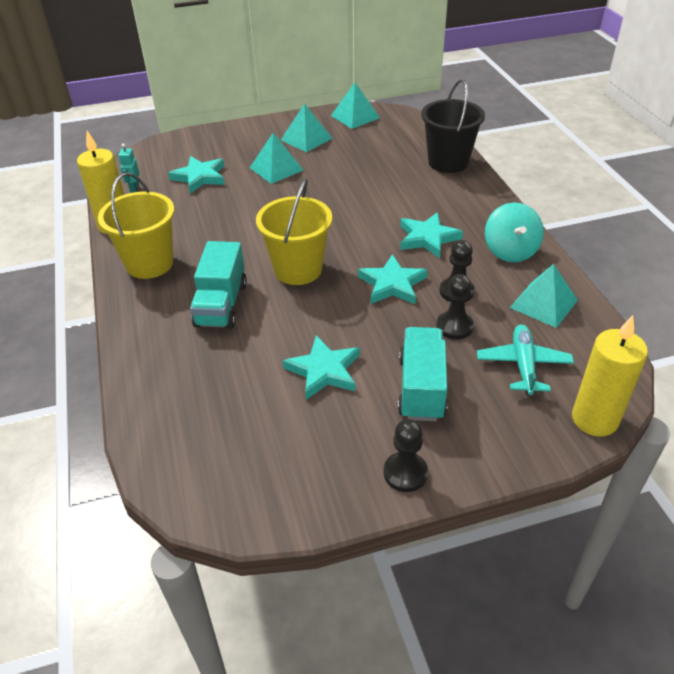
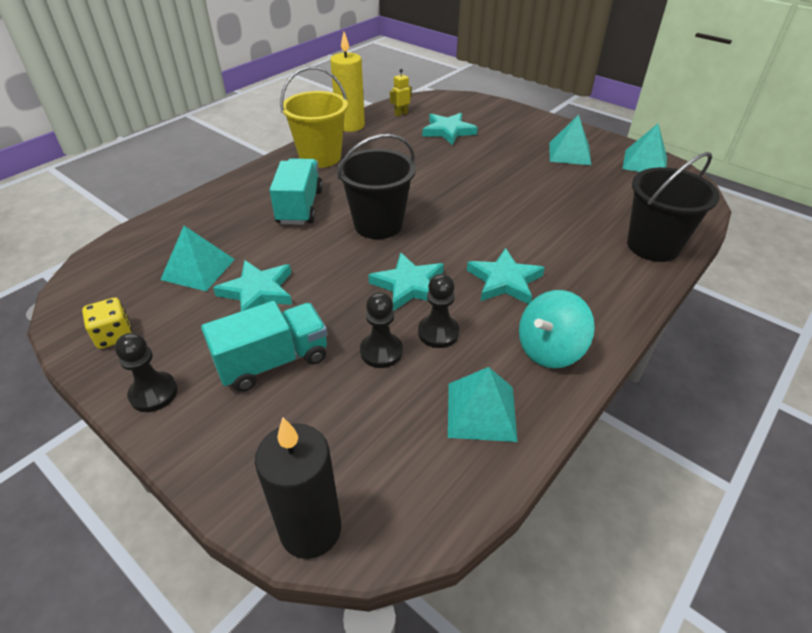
camera: 55 degrees right, 0 degrees up
(134, 189) = (401, 114): turquoise robot -> yellow robot
(221, 304) = (300, 207): turquoise truck -> turquoise truck turned 120 degrees clockwise
(276, 169) = (504, 157): turquoise pyramid -> turquoise pyramid (198, 269)
(298, 269) = (378, 224): yellow bucket -> black bucket
(304, 485) = (114, 335): none -> yellow dice
(523, 365) = (361, 429): turquoise plane -> none
(594, 419) = (311, 529): yellow candle -> black candle

